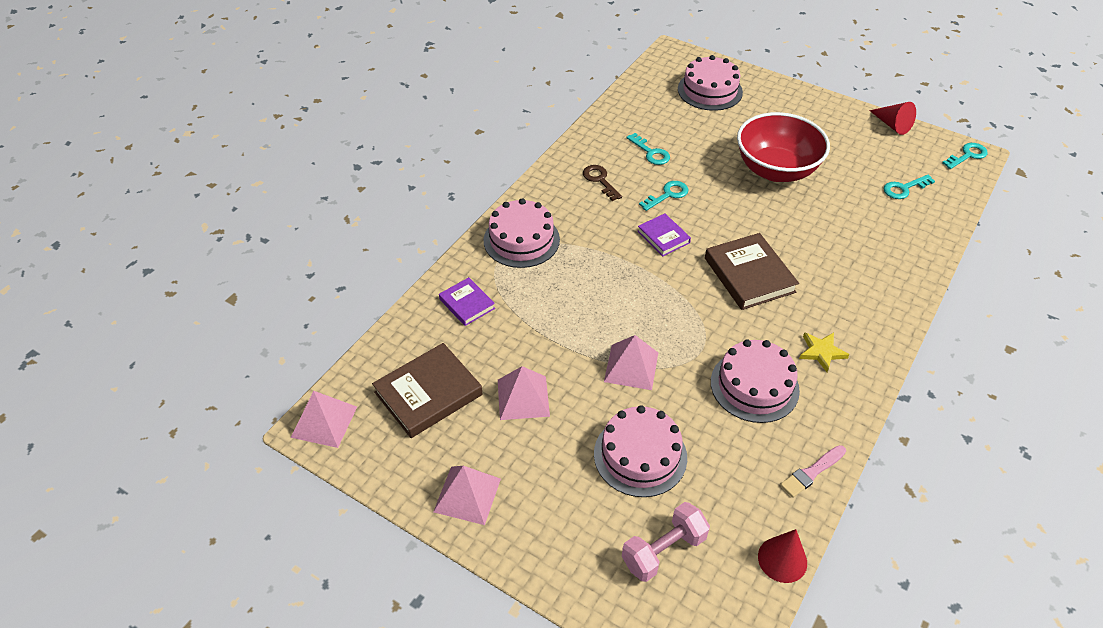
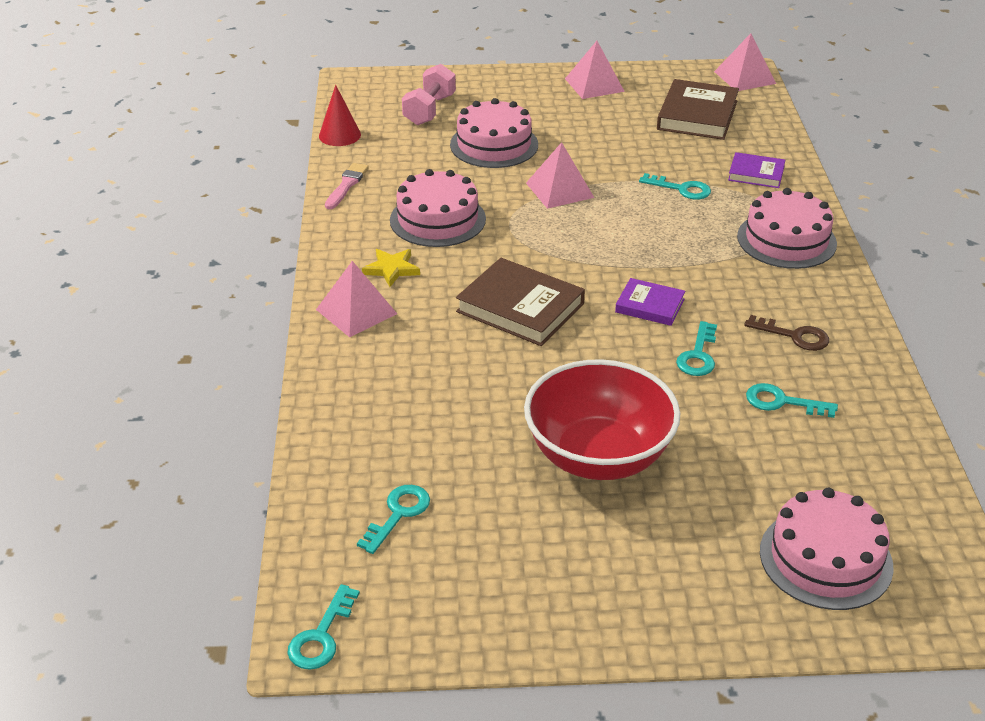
camera: 145 degrees right, 10 degrees down
(523, 397) = (623, 140): pink pyramid -> pink pyramid (356, 311)
(538, 318) = (681, 189): none -> turquoise key
(892, 125) = (480, 642): red cone -> none

